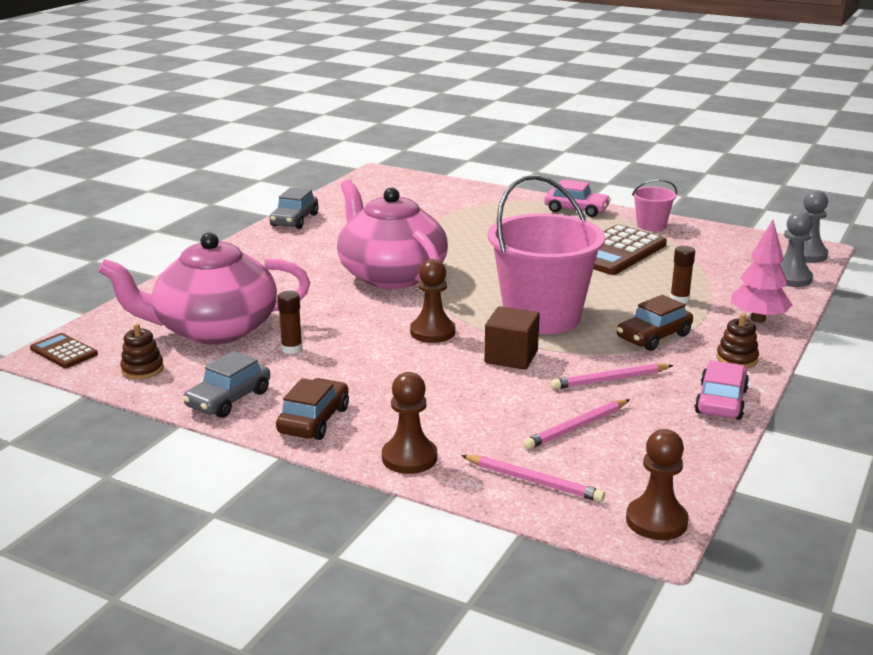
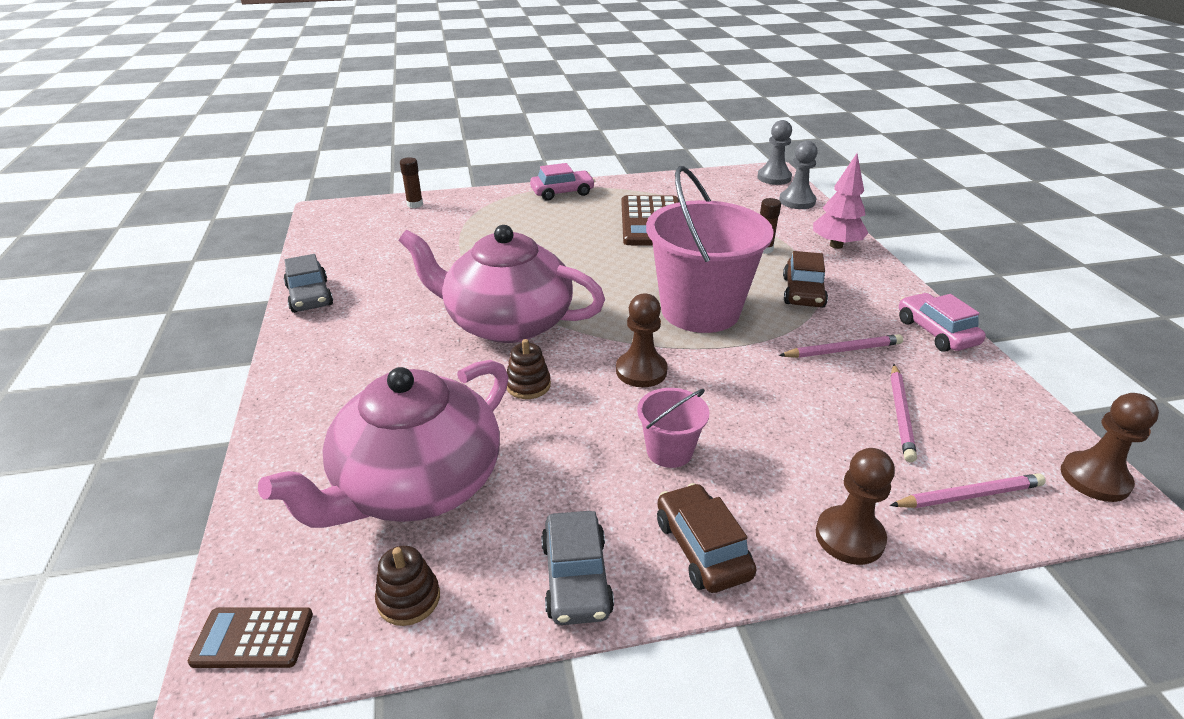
camera: 40 degrees left, 10 degrees up
(291, 349) = (542, 464): brown glue stick -> brown glue stick (415, 204)
(511, 357) = (743, 365): brown cube -> none
(609, 379) = (843, 350): pink pencil -> pink pencil turned 135 degrees counterclockwise
(651, 225) = (639, 188): pink bucket -> pink bucket (669, 451)
(737, 359) = (881, 287): brown stacking toy -> brown stacking toy (528, 385)

